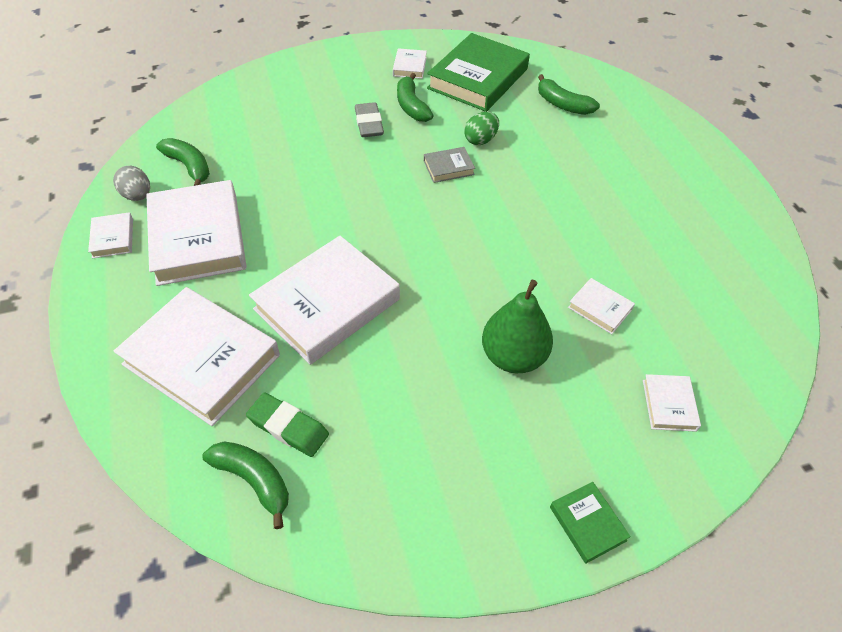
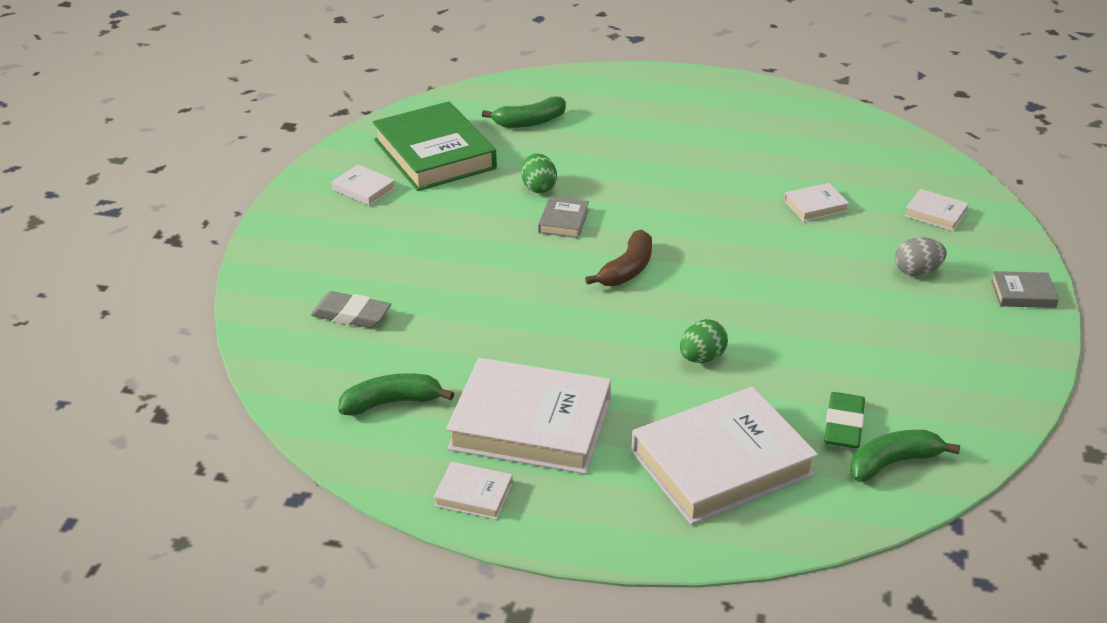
camera: 60 degrees left, 15 degrees down
(137, 196) = (410, 458): grey egg -> grey egg (917, 272)
(288, 427) = (843, 425): green eraser -> green eraser turned 45 degrees counterclockwise
(327, 304) = (702, 358): white book -> green egg
(369, 123) = (440, 248): grey eraser -> grey eraser (351, 315)
(411, 106) = (438, 211): green banana -> none
(413, 223) = (627, 269): none -> brown banana
(513, 357) = (840, 270): green pear -> none
(587, 523) = (1023, 294): green book -> grey book

